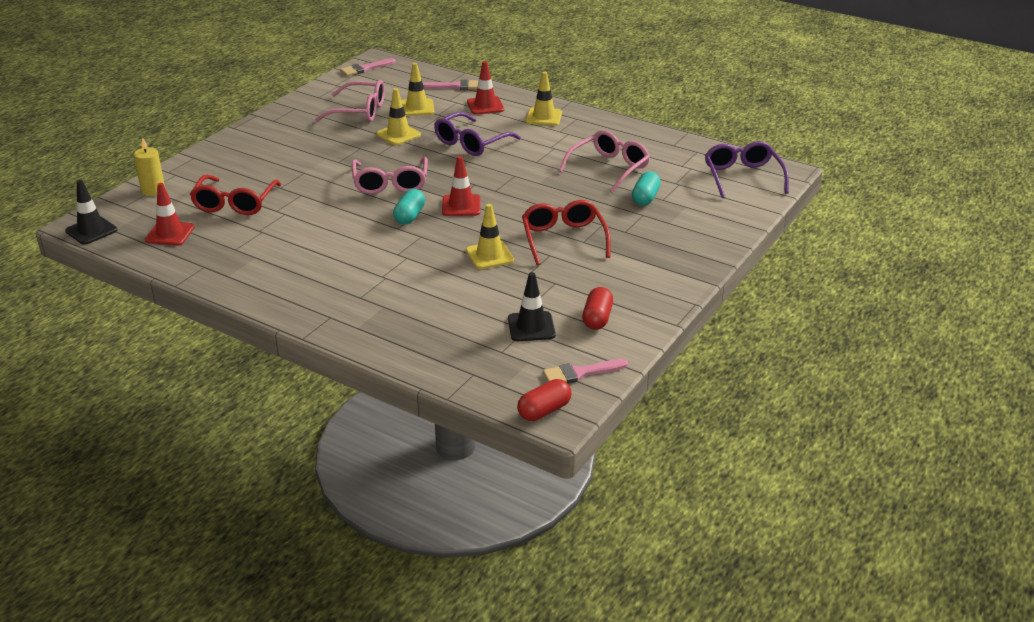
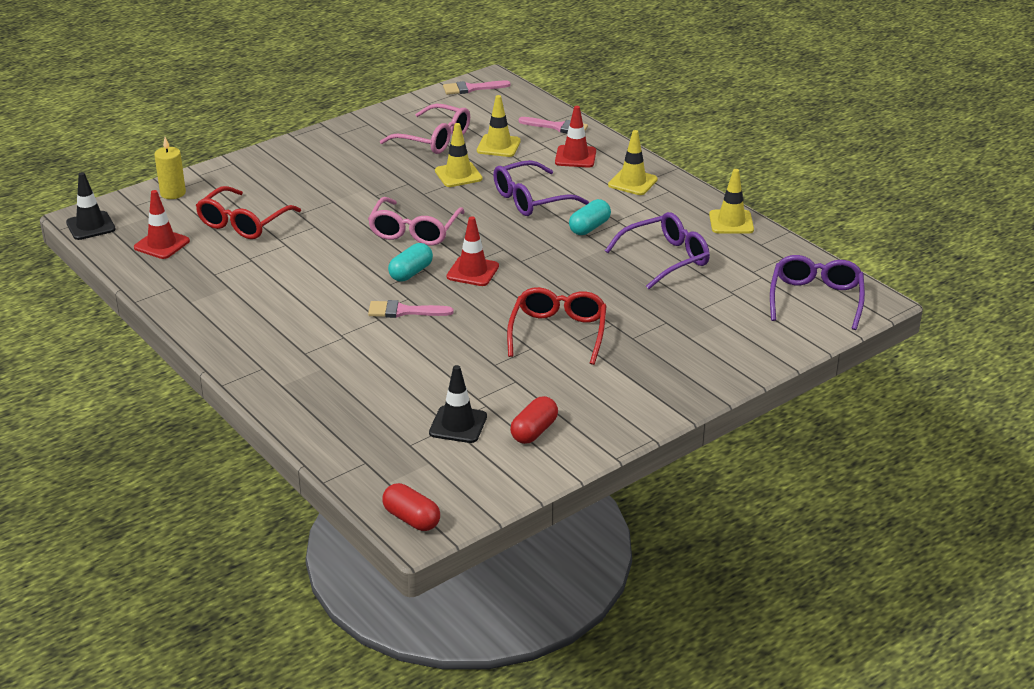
camera: 20 degrees right, 0 degrees up
(489, 255) = (466, 335): yellow traffic cone -> yellow traffic cone (731, 222)
(544, 411) = (411, 519): red capsule -> red capsule turned 60 degrees clockwise
(580, 373) = (475, 487): pink brush -> pink brush (404, 311)
(609, 168) = (665, 259): pink glasses -> purple glasses
(645, 198) = (683, 302): turquoise capsule -> turquoise capsule (589, 227)

